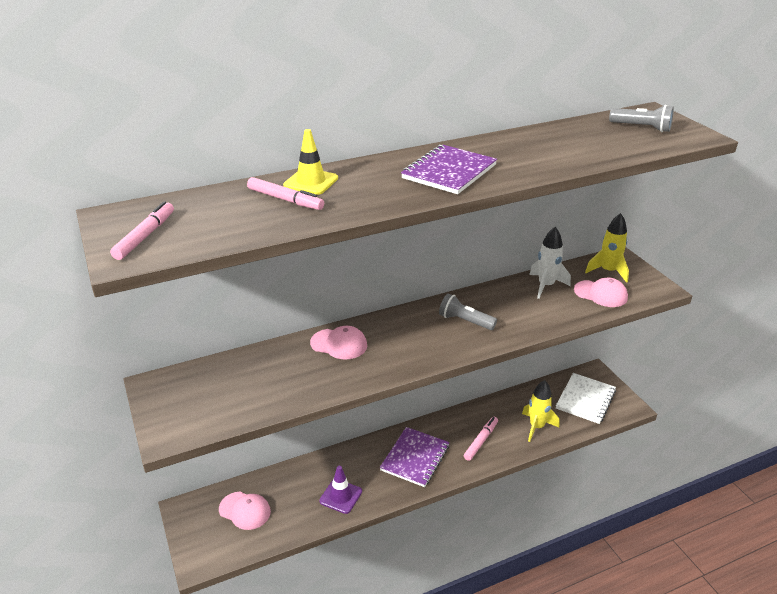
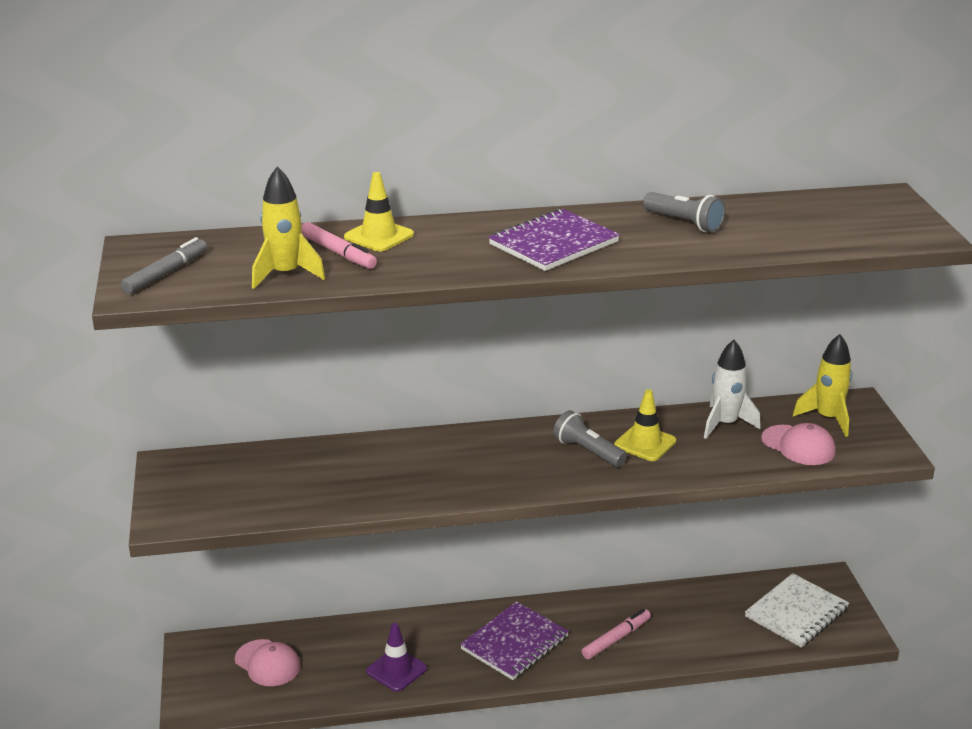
camera: 15 degrees right, 5 degrees down
(145, 236) = (166, 273): pink marker -> grey marker
(339, 344) = (410, 454): pink cap -> none
(500, 308) = (645, 443): none -> yellow traffic cone
(536, 427) = (705, 635): yellow rocket -> yellow rocket (285, 274)
(642, 128) = (854, 216): grey flashlight -> grey flashlight (684, 223)

